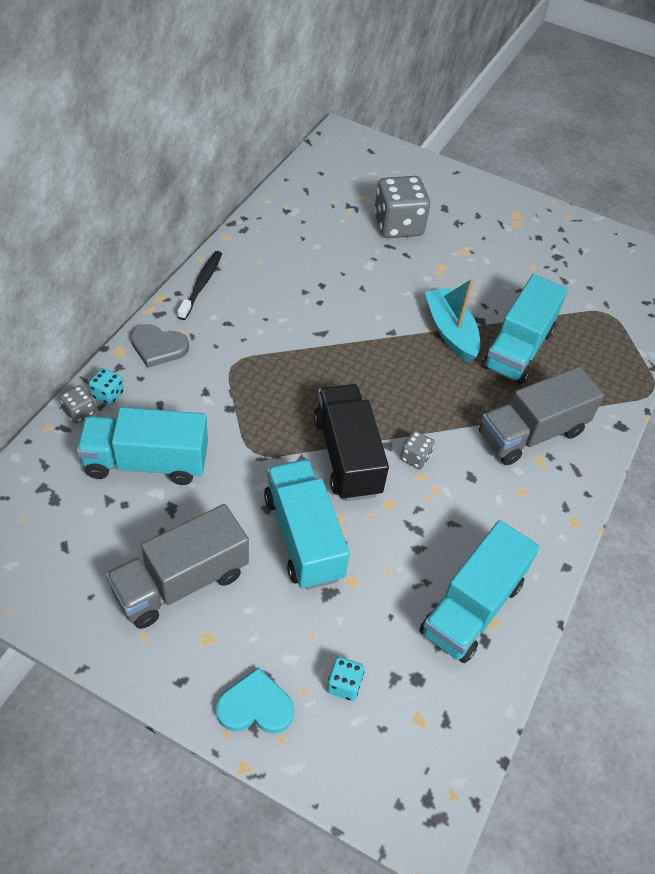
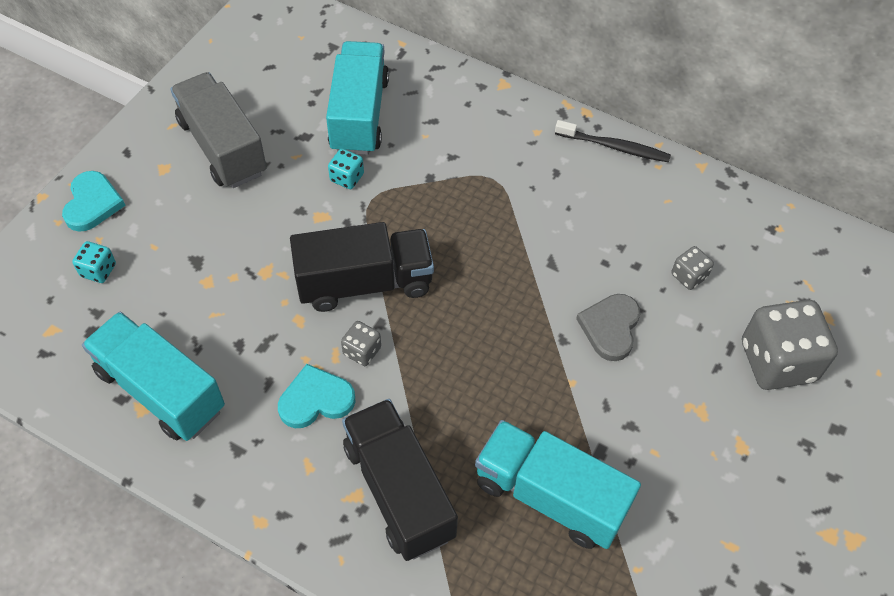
camera: 95 degrees right, 5 degrees up
(79, 412) = (420, 62): grey dice -> grey dice (689, 276)
(108, 394) = (444, 81): turquoise dice -> turquoise dice (347, 178)
(158, 347) = (512, 115): grey heart -> grey heart (610, 328)
(303, 537) = (263, 241): turquoise truck -> none
(450, 332) = (572, 410): turquoise boat -> none
(464, 488) = (316, 399): none -> turquoise heart
(531, 433) = (398, 490): grey truck -> black truck

